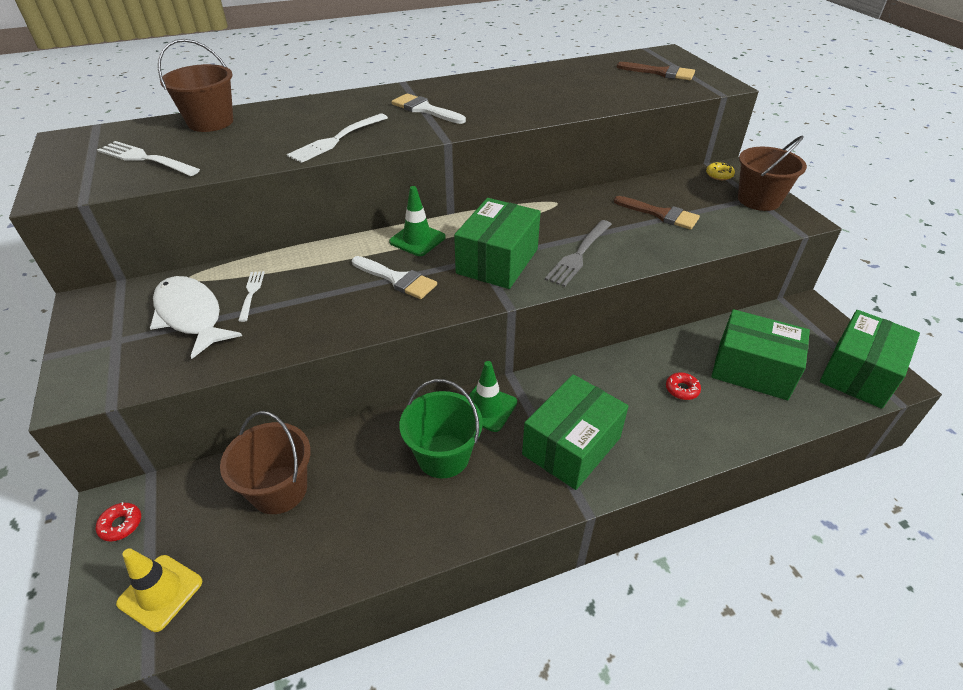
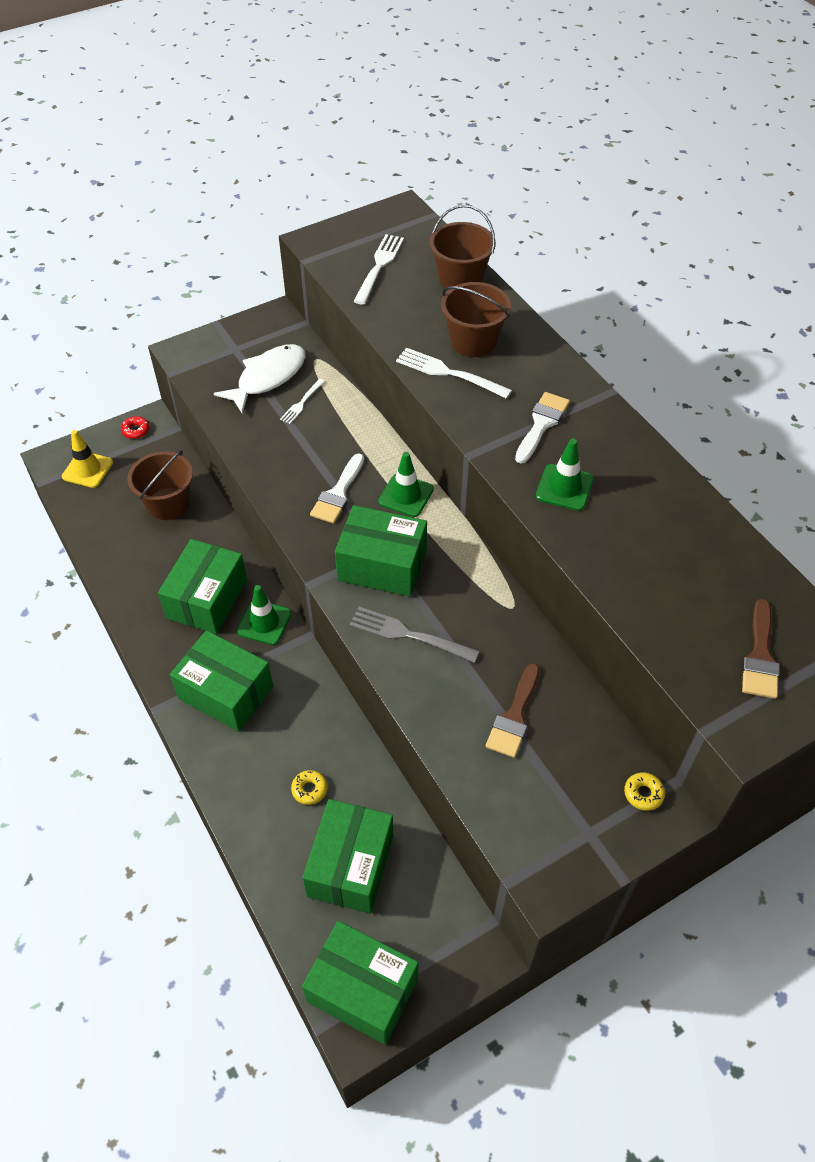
camera: 80 degrees right, 10 degrees up
(251, 293) = (301, 403): white fork -> white fork turned 135 degrees clockwise
(443, 456) = (207, 599): green bucket -> green box
(498, 109) = (564, 487): none -> green traffic cone
(682, 389) = (309, 789): red donut -> yellow donut
(758, 200) = (586, 838): brown bucket -> brown bucket (473, 341)

